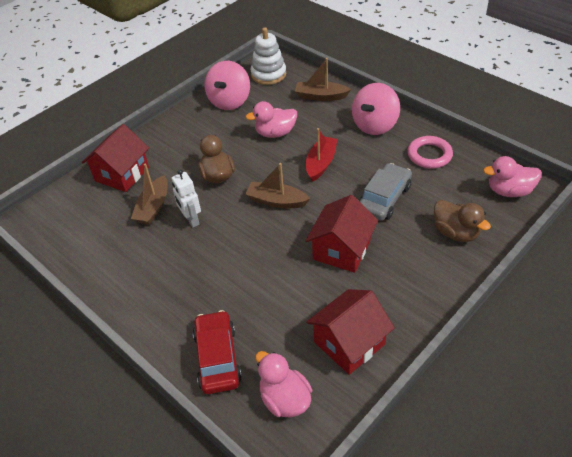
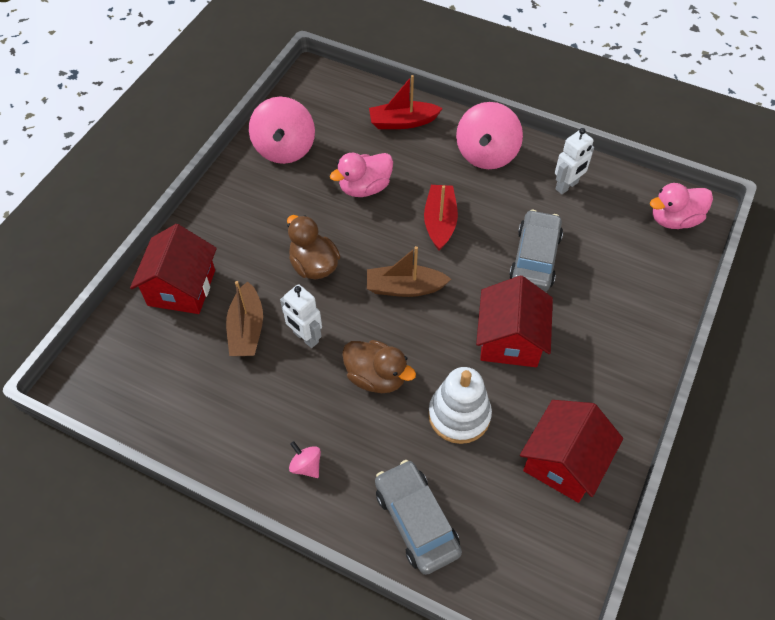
camera: 20 degrees left, 10 degrees up
(154, 302) = (306, 465): none -> pink spinning top
(217, 358) = (416, 521): red car -> grey car
(268, 74) = (321, 98): white stacking toy -> white stacking toy (459, 415)
(285, 399) = (517, 553): pink duck -> none
(321, 96) = (403, 122): brown boat -> red boat
(429, 155) = (567, 186): pink ring -> white robot
(455, 233) = (633, 288): brown duck -> brown duck (376, 377)

